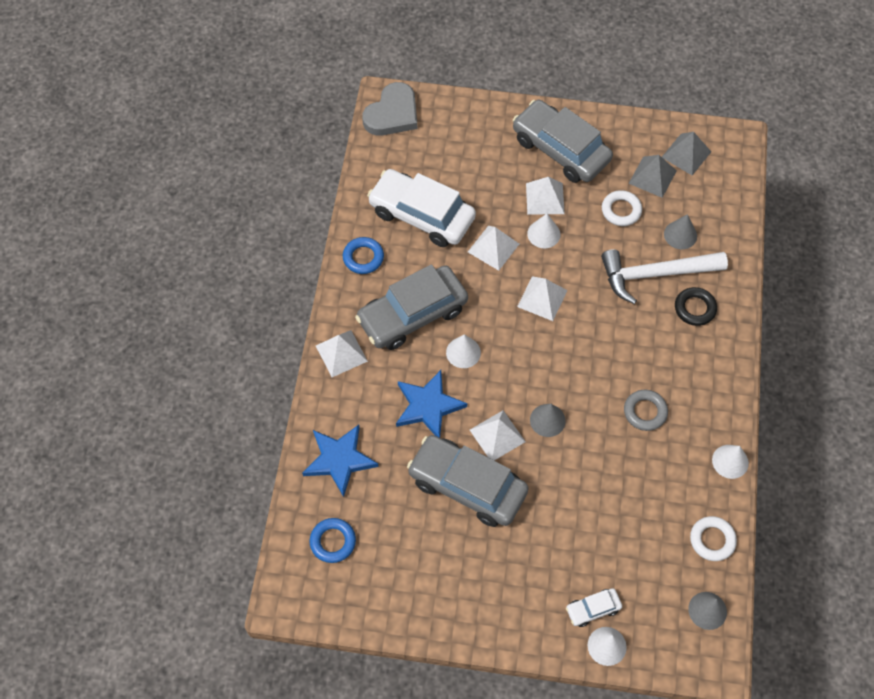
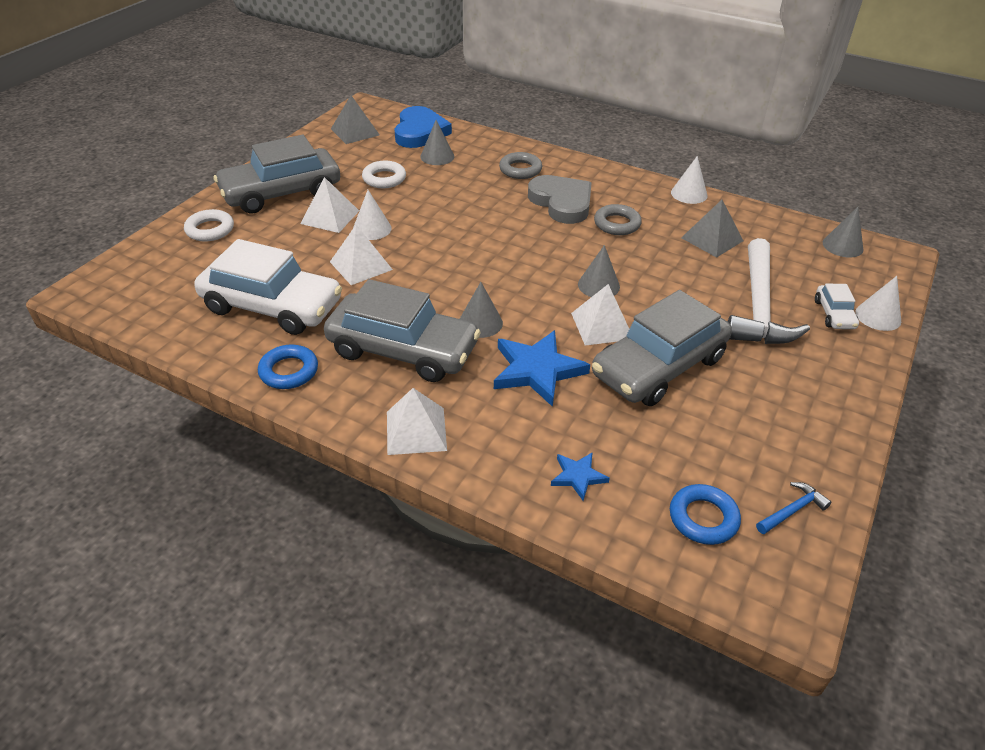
camera: 70 degrees left, 20 degrees down
(339, 460) = (578, 476): blue star -> blue star, size x0.52
(359, 595) = (792, 510): none -> blue hammer
(392, 114) = (108, 291): grey heart -> grey heart (562, 202)
(412, 314) = (403, 350): grey car -> grey car turned 60 degrees counterclockwise
(421, 215) = (272, 306): white car -> white car turned 120 degrees counterclockwise
(463, 352) = (480, 323): white cone -> grey cone
(542, 298) = (448, 250): white pyramid -> none
(652, 177) = (362, 153): grey pyramid -> grey pyramid (712, 239)
(655, 274) = (469, 179): white hammer -> white hammer (758, 306)
(695, 308) = (520, 170): black ring -> grey ring
(712, 540) = (768, 224): white ring -> white ring (210, 230)
(716, 204) = (420, 132): none -> blue heart

